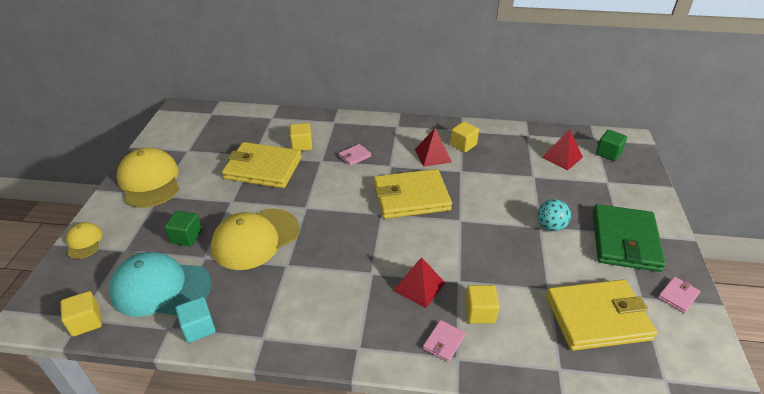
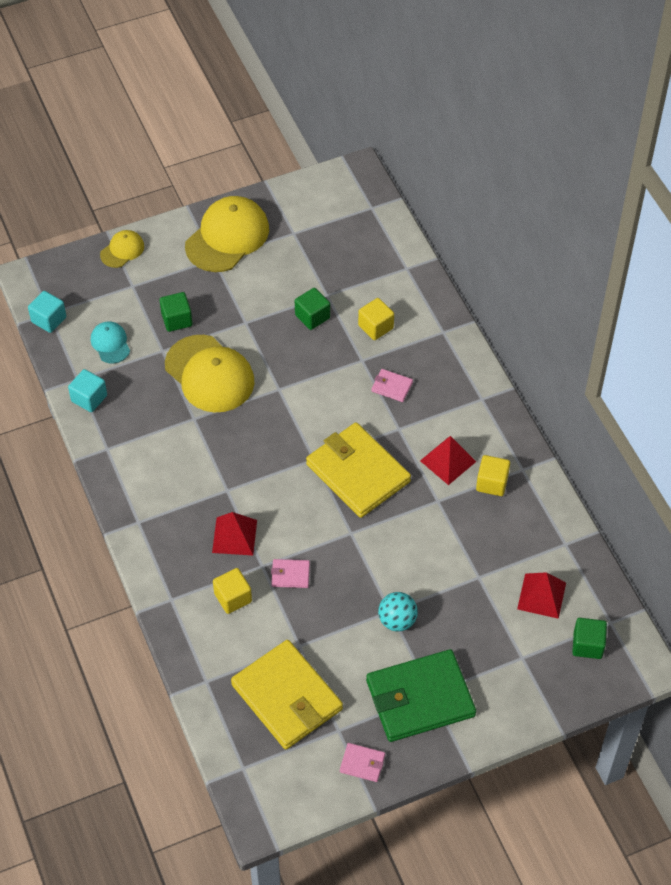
camera: 60 degrees right, 15 degrees up
(86, 322) = (49, 319): yellow cube -> turquoise cube
(160, 288) = (110, 343): turquoise cap -> turquoise cap, size x0.50
(255, 239) = (209, 374): yellow cap -> yellow cap turned 150 degrees counterclockwise
(263, 168) = (312, 317): yellow wallet -> green cube
(443, 342) = (182, 582): pink wallet -> pink wallet (290, 574)

